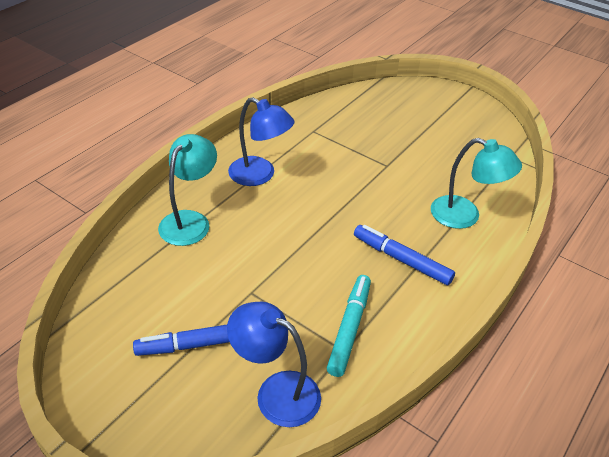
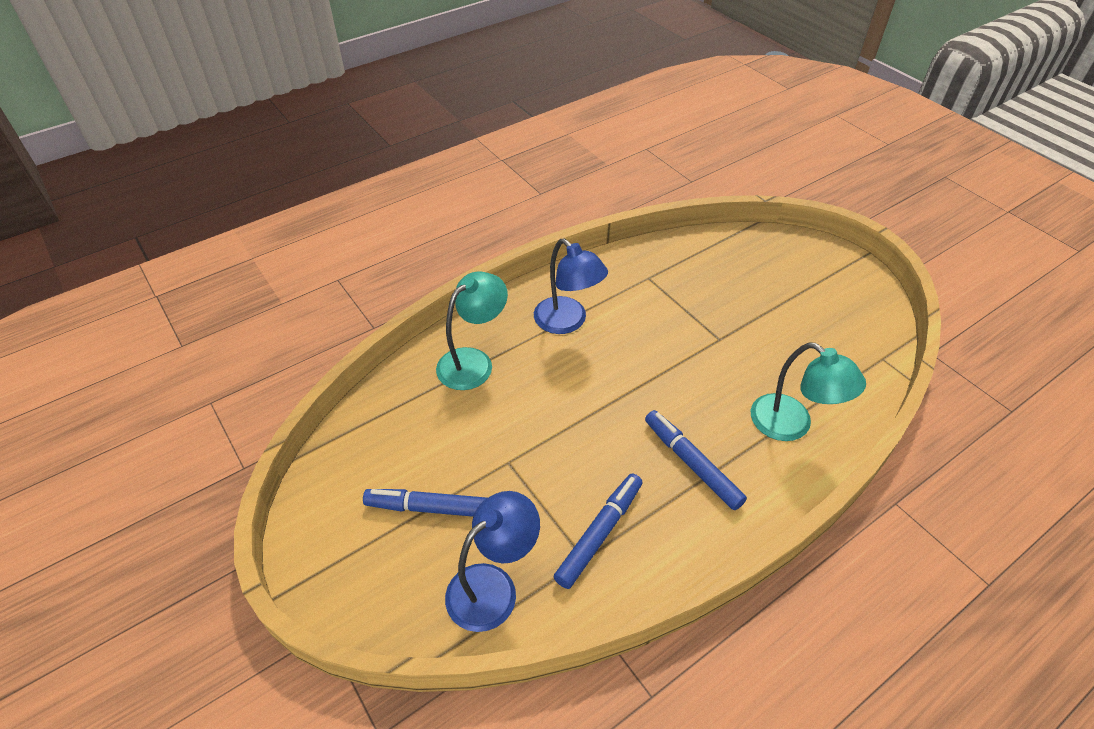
camera: 20 degrees right, 5 degrees up
(276, 392) = (493, 586): blue lamp -> blue lamp turned 90 degrees clockwise
(349, 328) = (599, 533): turquoise marker -> blue marker

